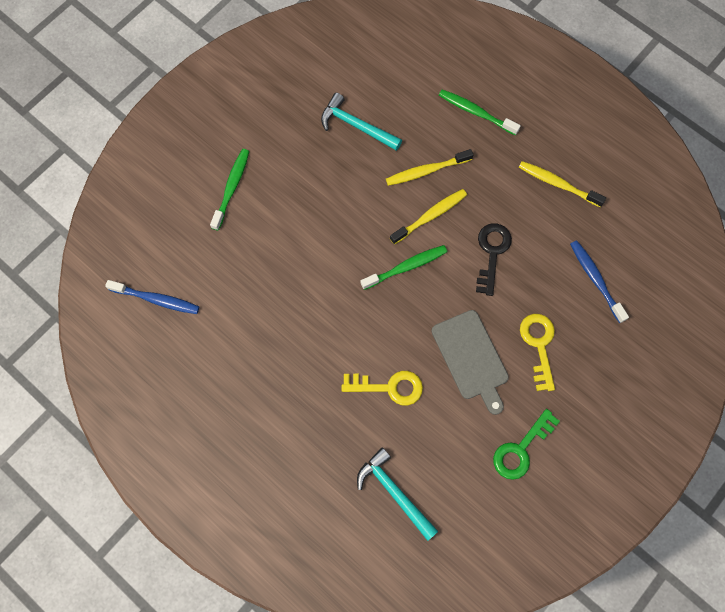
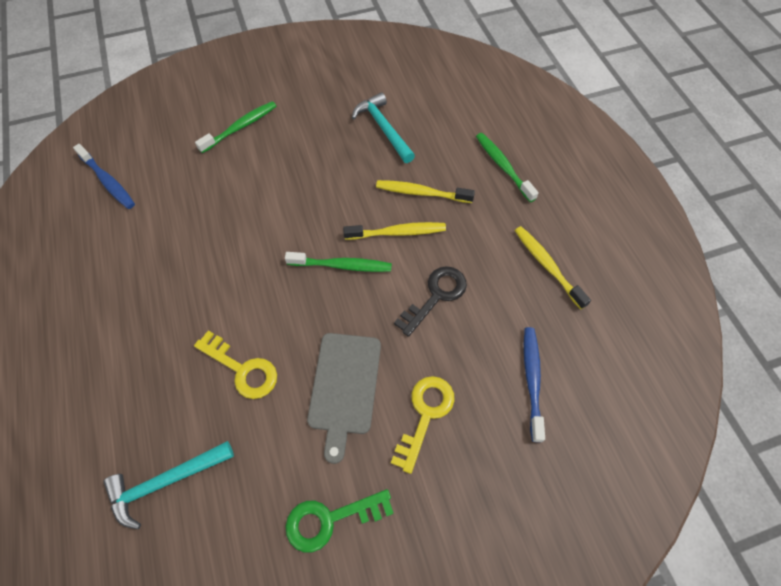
camera: 30 degrees right, 10 degrees down
(394, 492) = (165, 482): turquoise hammer -> turquoise hammer turned 105 degrees counterclockwise

